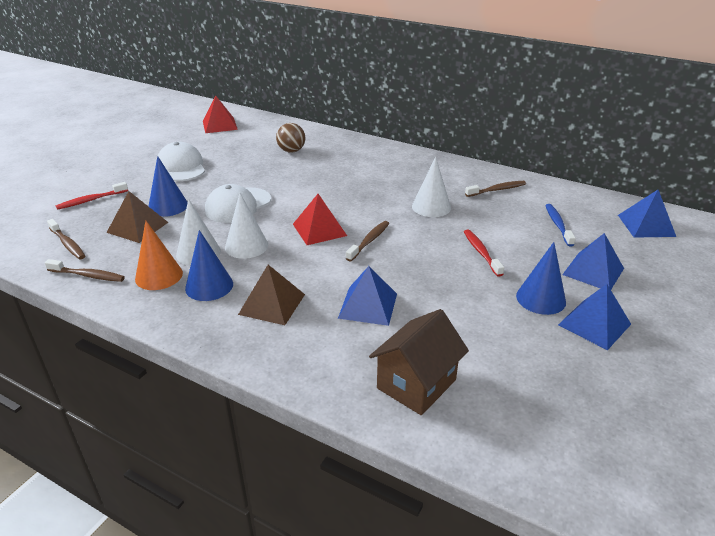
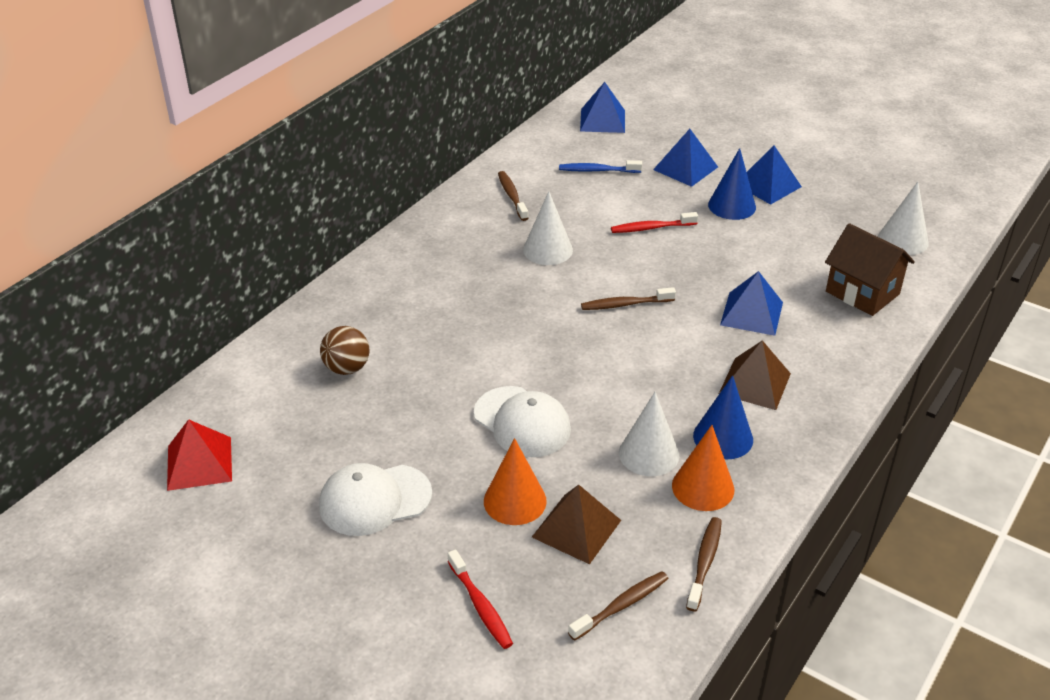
camera: 85 degrees left, 5 degrees up
(168, 206) = (515, 501): blue cone -> orange cone
(246, 246) = (633, 409): white cone -> white cone (903, 240)
(319, 230) = (596, 344): red pyramid -> none
(369, 241) = (625, 304): brown toothbrush -> brown toothbrush turned 45 degrees counterclockwise

